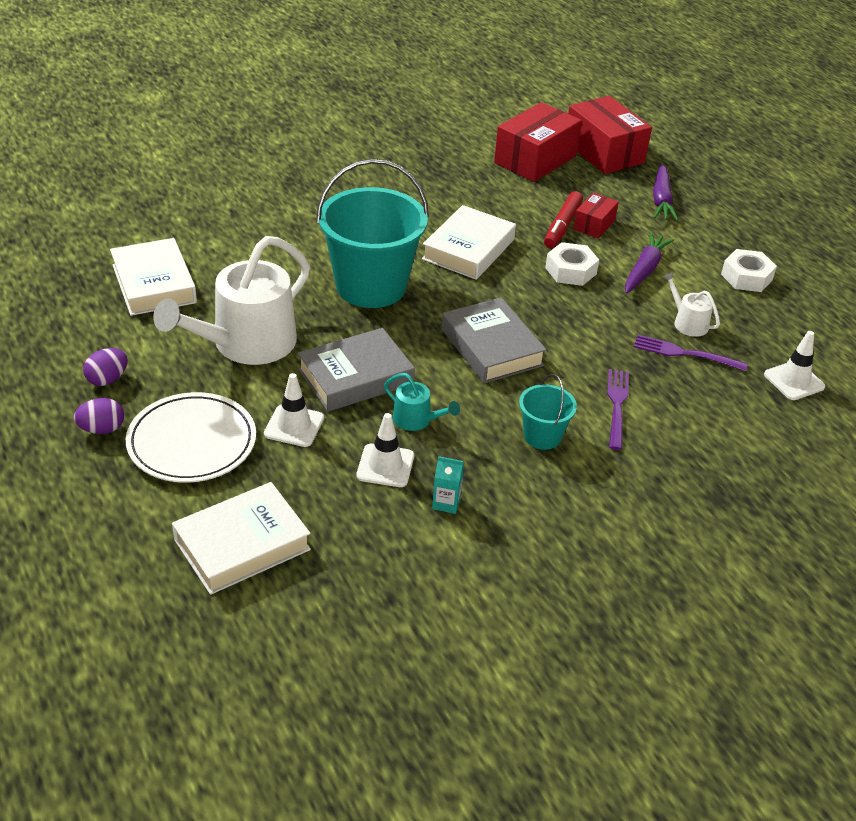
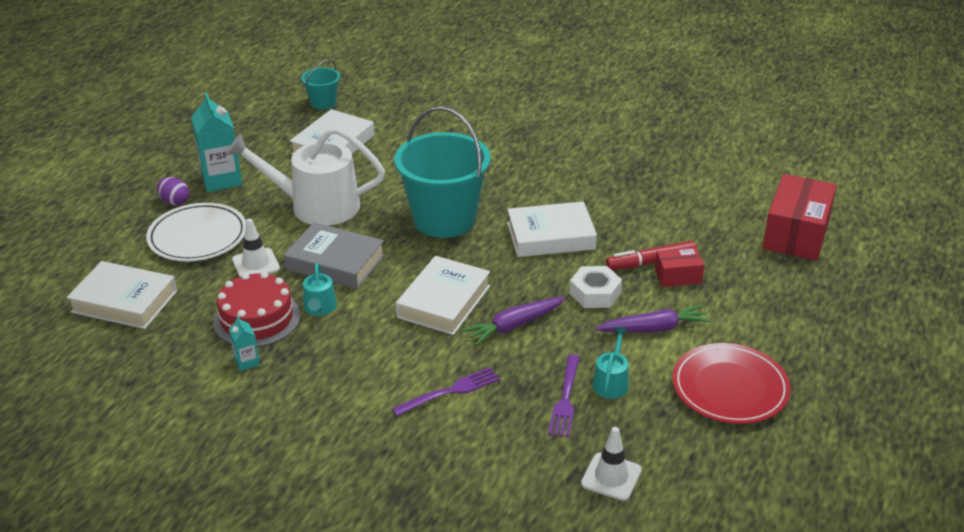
camera: 55 degrees right, 5 degrees down
(107, 379) = (221, 179): purple egg -> turquoise carton
(385, 466) = (257, 318): white traffic cone -> red cake
(491, 347) = (444, 301): grey book -> white book
(535, 159) = (724, 208): red box -> none
(542, 436) = (368, 371): turquoise bucket -> turquoise bucket (323, 103)
(661, 200) = (774, 293): purple carrot -> purple carrot (514, 326)
(685, 354) = (565, 399): purple fork -> purple fork turned 150 degrees counterclockwise
(687, 323) = (611, 382): white watering can -> turquoise watering can
(746, 277) = (730, 388): white nut -> red plate

